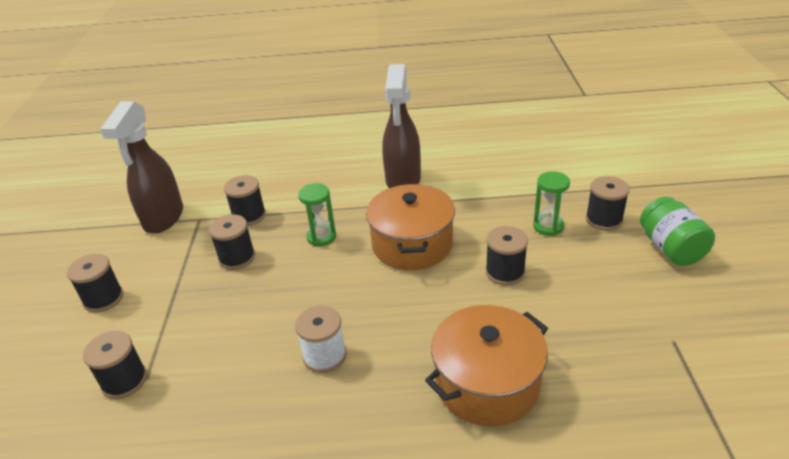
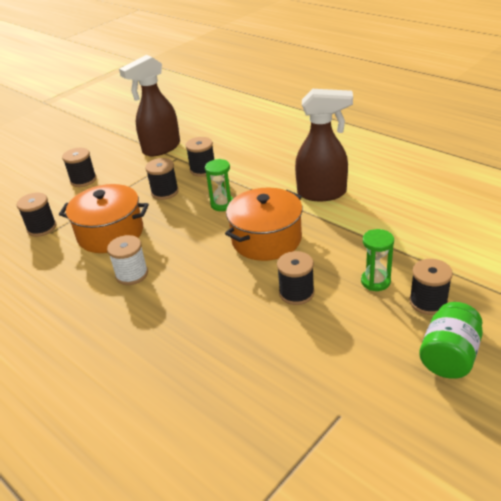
camera: 45 degrees right, 0 degrees up
(403, 181) = (322, 193): brown spray bottle -> brown spray bottle turned 135 degrees counterclockwise
(487, 383) = (186, 349): orange pot -> orange pot (110, 233)

